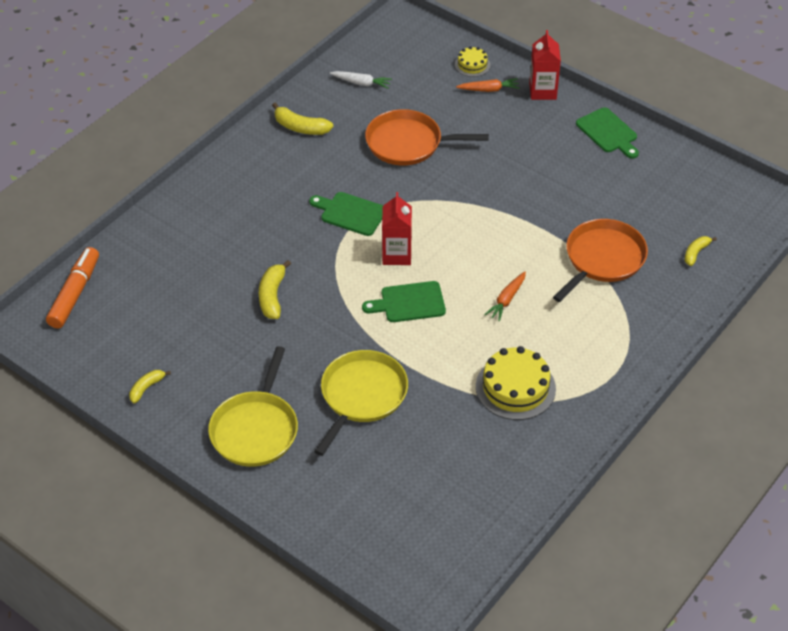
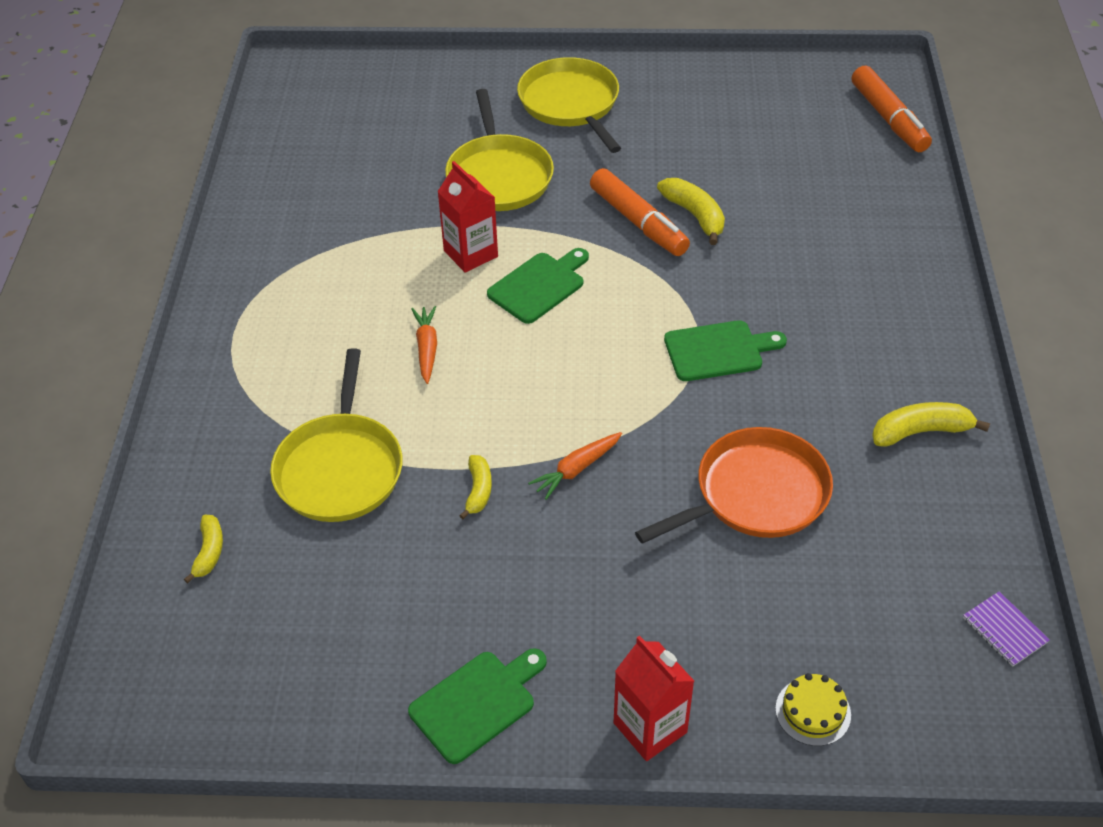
camera: 145 degrees right, 0 degrees up
(146, 388) = (710, 85): yellow banana -> yellow banana (478, 491)
(310, 311) = (638, 222): none -> orange marker
(361, 83) = (932, 559): white carrot -> none
(365, 49) = (1004, 630): none -> purple notebook
(396, 254) = (609, 331): red carton -> red carton (470, 254)
(489, 90) = (737, 672): orange carrot -> orange carrot (576, 469)
(515, 387) = (341, 261): yellow cake -> none
(602, 259) = (340, 468): orange pan -> yellow pan
(608, 132) = (477, 703): green cutting board -> green cutting board turned 120 degrees clockwise

